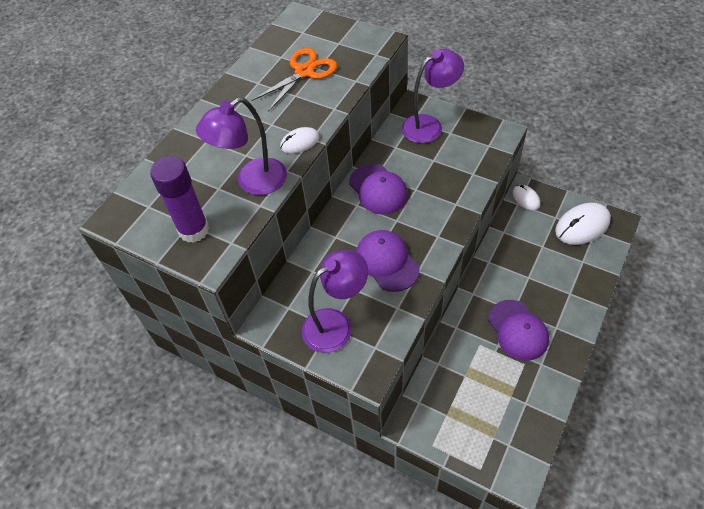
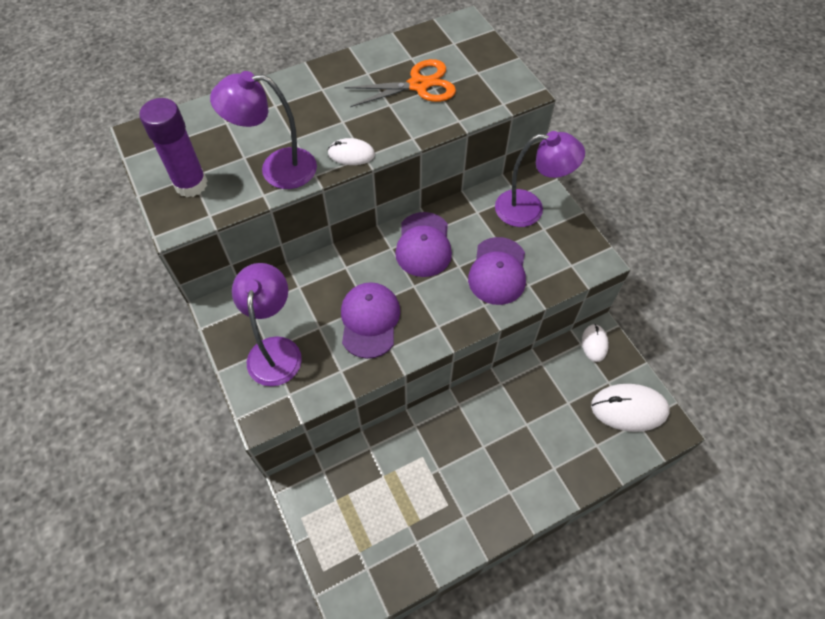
camera: 30 degrees right, 5 degrees up
(336, 324) = (275, 350): purple lamp -> purple lamp turned 90 degrees counterclockwise
(518, 330) = (470, 468): purple cap -> purple cap (498, 271)

